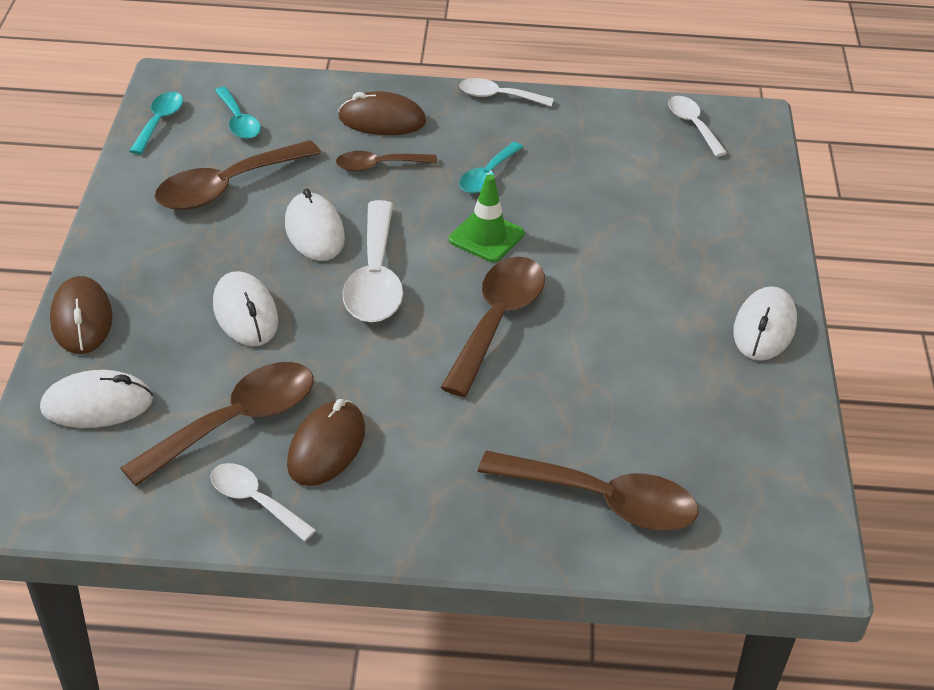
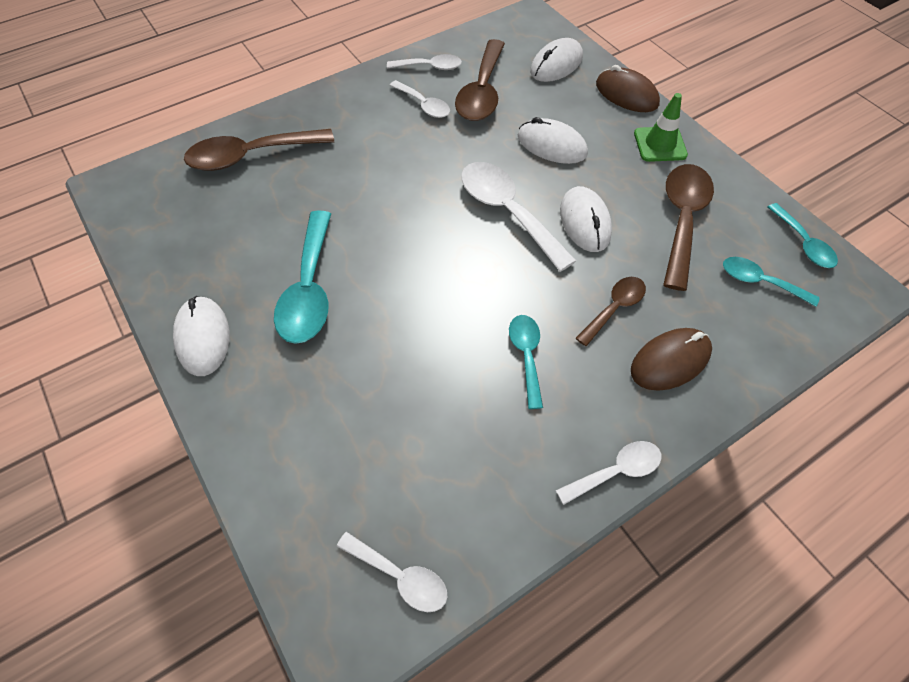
camera: 145 degrees right, 15 degrees up
(314, 231) = (585, 222): white mouse -> white mouse turned 45 degrees clockwise
(326, 447) = (423, 105): brown mouse -> white spoon
(486, 237) = (469, 292): green traffic cone -> green traffic cone (660, 144)
(497, 321) = (400, 228): brown spoon -> none
(635, 316) = (309, 289): none -> turquoise spoon

